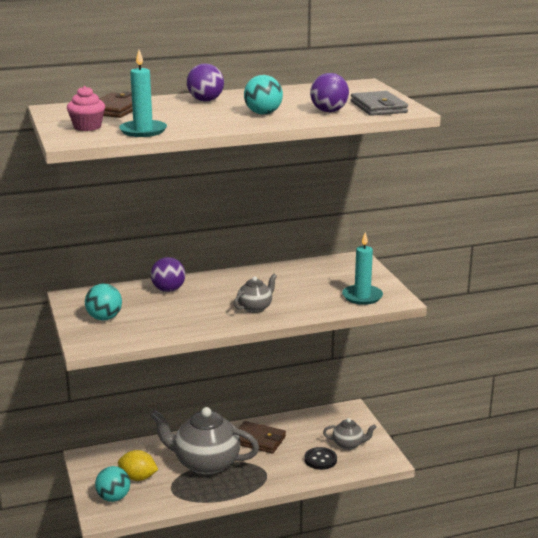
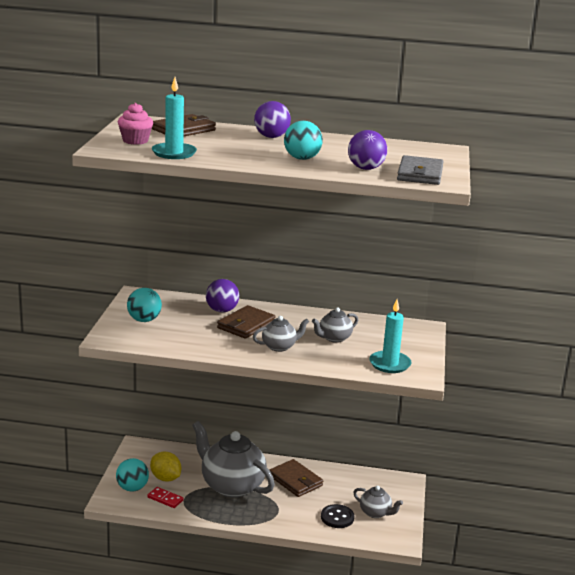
camera: 25 degrees right, 0 degrees up
(154, 497) = (165, 499): none -> red domino
(205, 297) = (246, 325): none -> brown wallet
(293, 287) = (334, 338): none -> grey teapot

